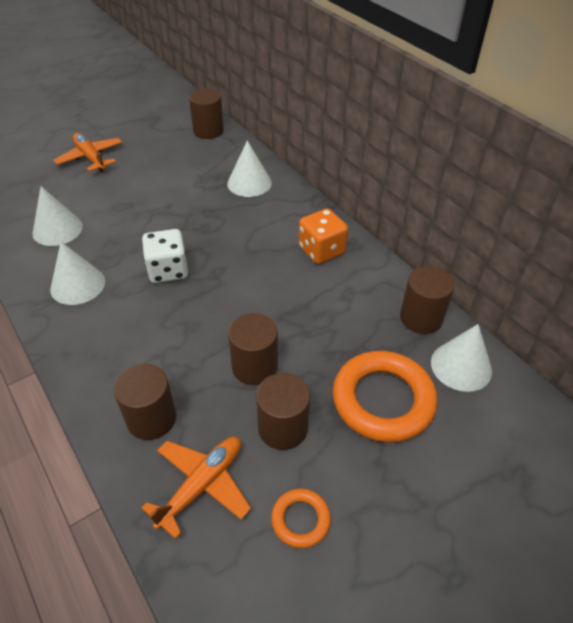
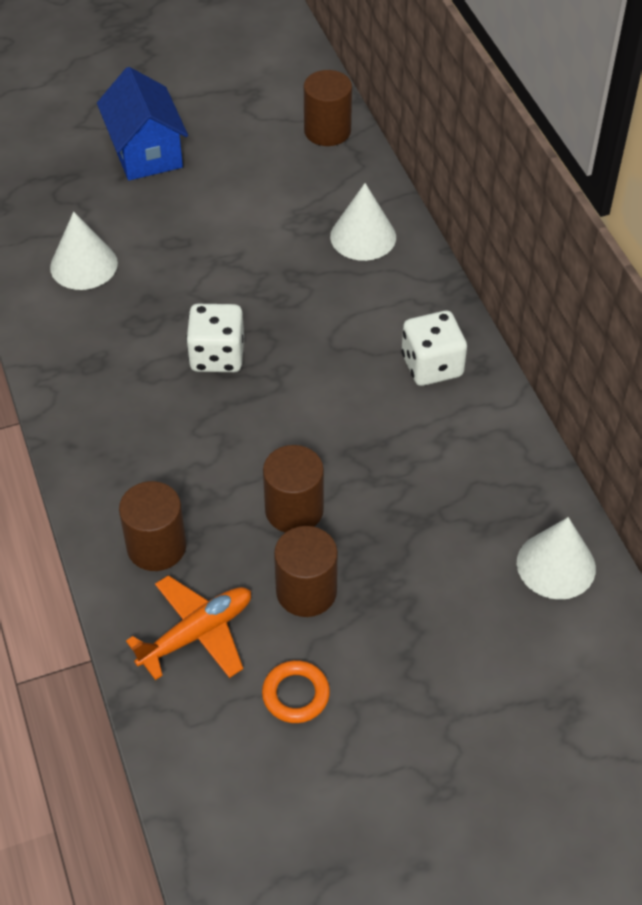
camera: 15 degrees right, 5 degrees up
(77, 285) = (98, 354): white cone -> none
(91, 158) = (146, 152): orange plane -> blue house
(321, 250) = (431, 366): orange dice -> white dice
(383, 400) = (438, 585): orange ring -> none
(421, 318) = (530, 490): brown cylinder -> none

